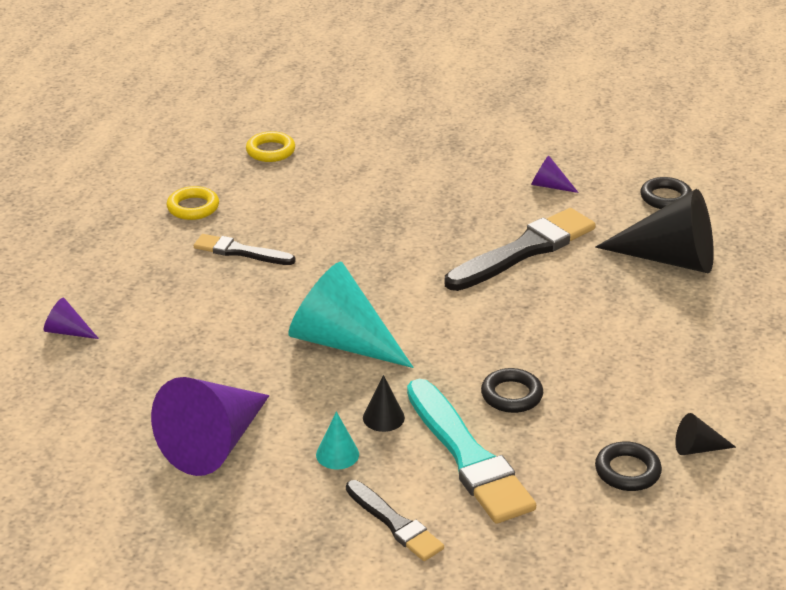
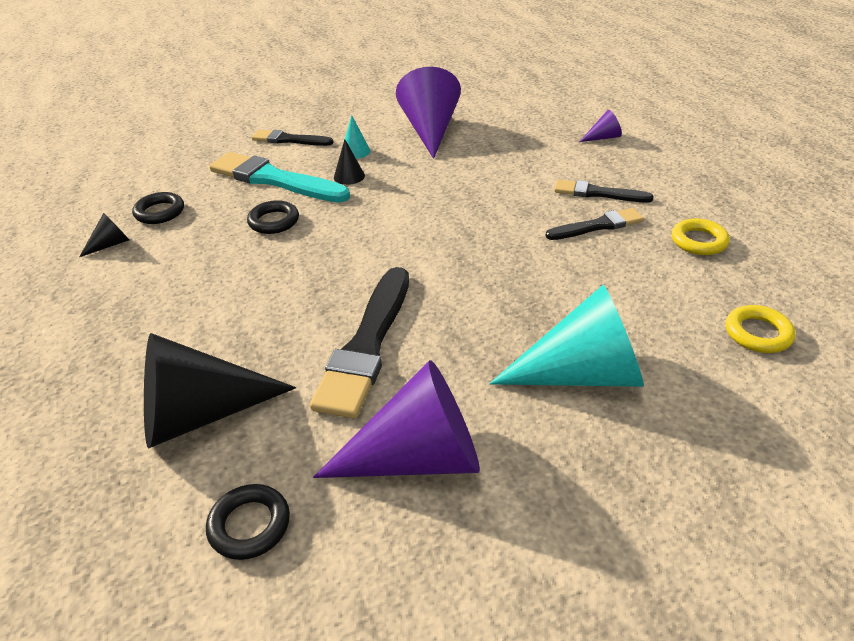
camera: 145 degrees right, 5 degrees up
(188, 277) = (598, 193): none -> black brush
(342, 342) = (430, 202): turquoise cone -> turquoise cone (581, 374)
(549, 186) = (417, 458): purple cone -> purple cone, size x2.30

